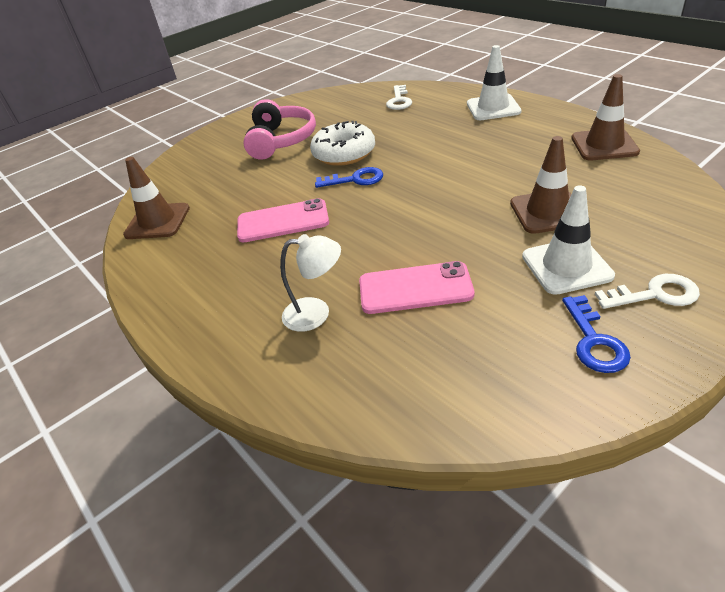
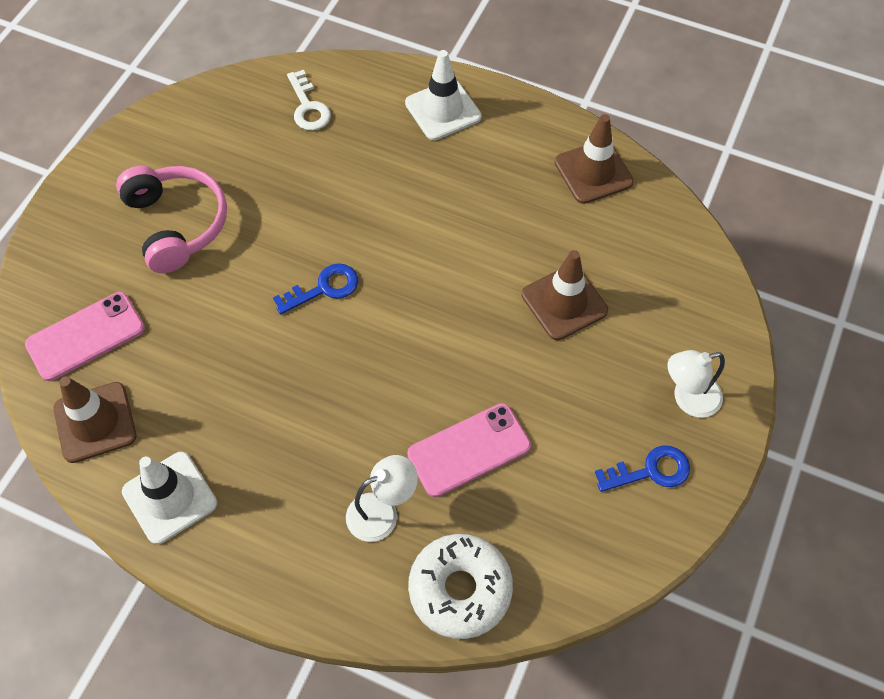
camera: 30 degrees left, 20 degrees up
(283, 221) = (269, 384): pink phone -> pink phone (85, 336)
(344, 153) = (283, 238): white donut -> white donut (460, 589)
(566, 266) = (603, 381): white traffic cone -> white traffic cone (170, 497)
(594, 341) = (650, 471): blue key -> blue key turned 75 degrees counterclockwise
(655, 294) = (688, 399): white key -> white lamp

